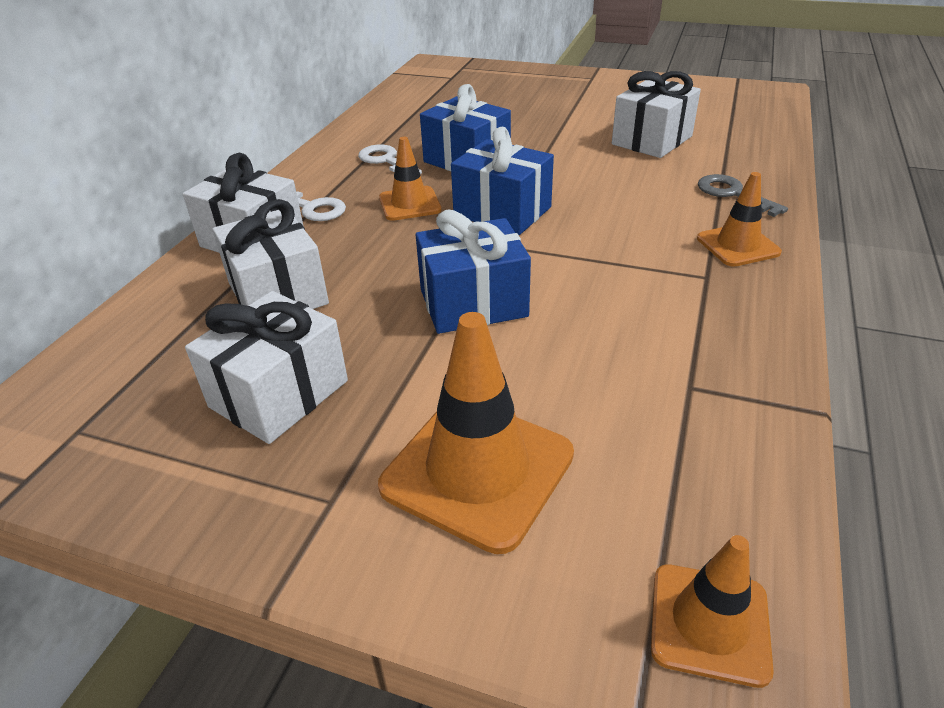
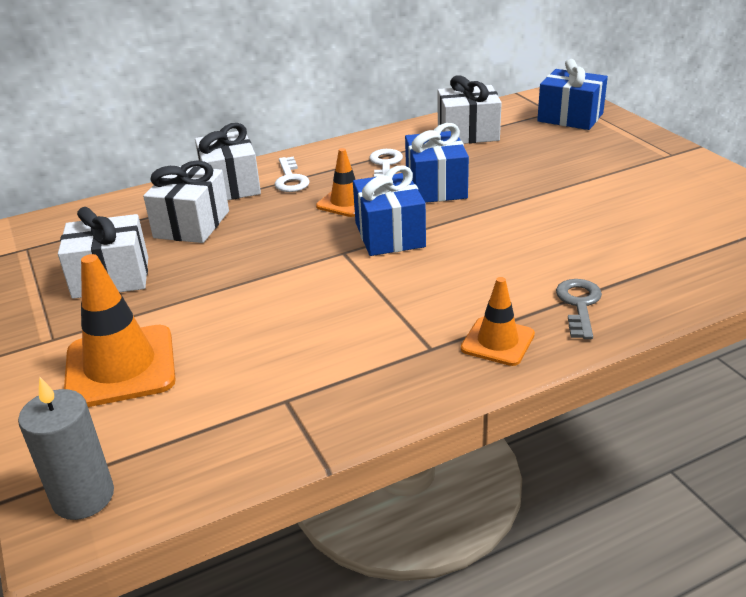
camera: 45 degrees right, 5 degrees down
(473, 303) = (268, 283): blue gift -> blue gift (570, 117)
(651, 140) = (606, 231): white gift -> white gift (468, 133)
(709, 623) = (83, 497): orange traffic cone -> grey candle

